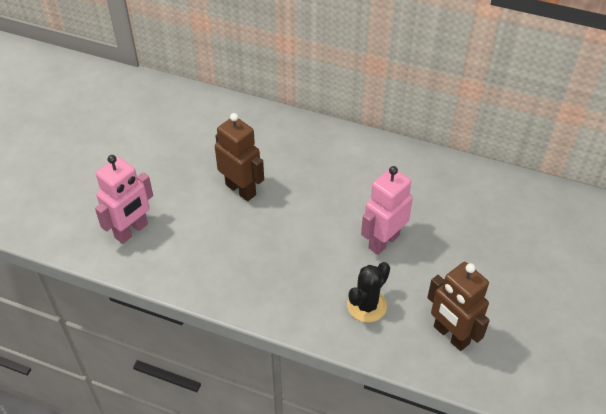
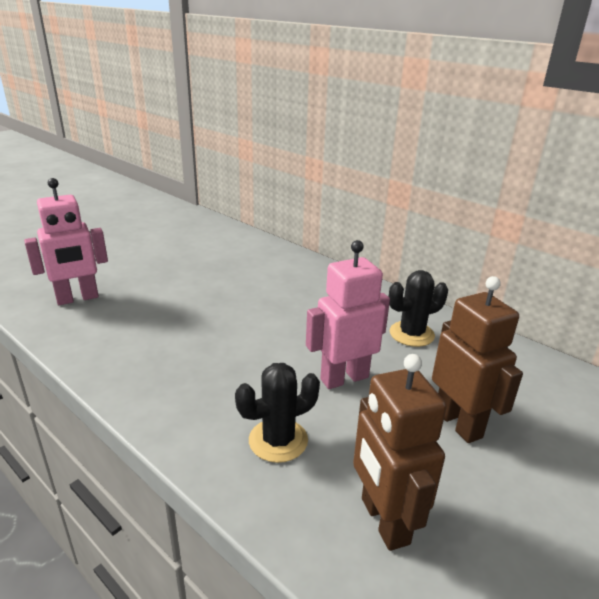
camera: 20 degrees right, 20 degrees down
(241, 189) = (214, 295): brown robot -> brown robot (458, 423)
(412, 183) = (411, 334): none -> black cactus

